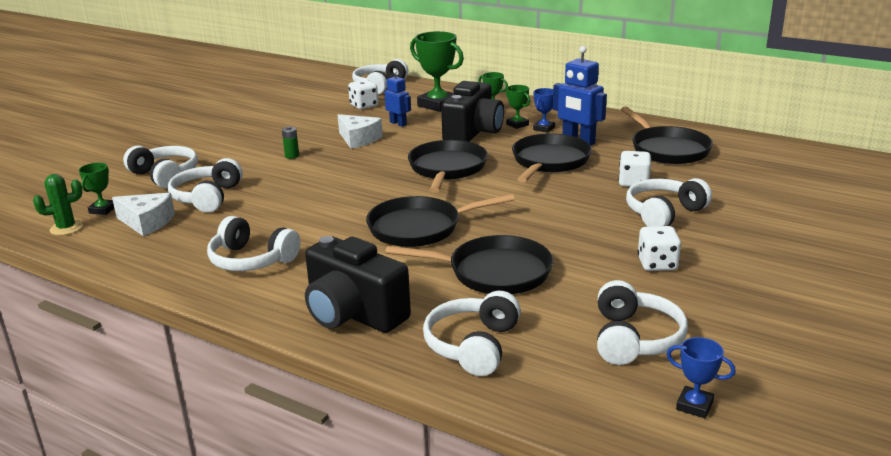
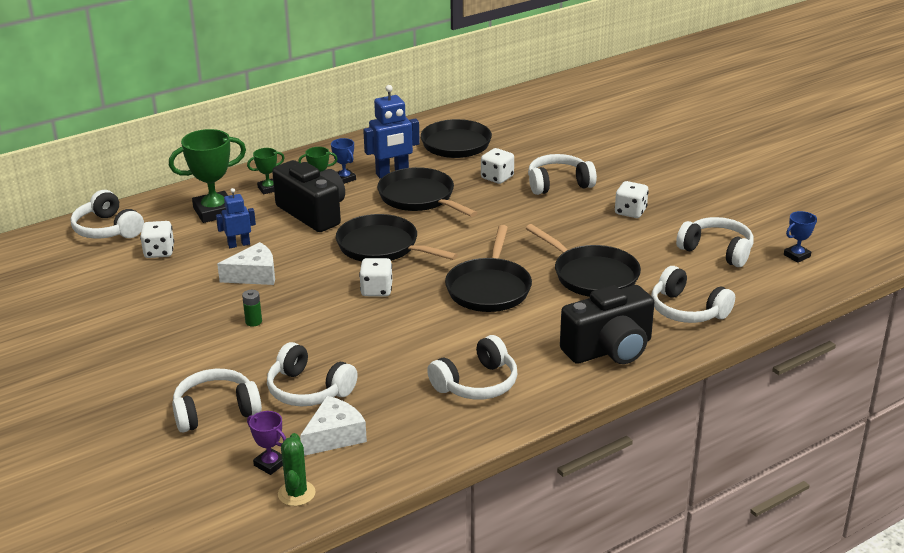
camera: 65 degrees left, 5 degrees up
(103, 210) = (270, 464): green trophy -> purple trophy
(374, 184) = (376, 290): none -> white dice
(494, 272) = (592, 275): black pan -> black pan turned 105 degrees clockwise
(663, 213) = (558, 184): white headphones -> white headphones turned 90 degrees clockwise

